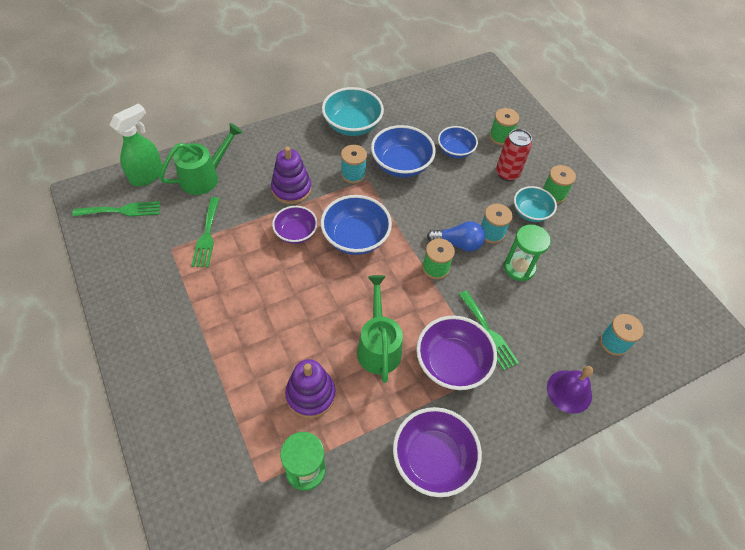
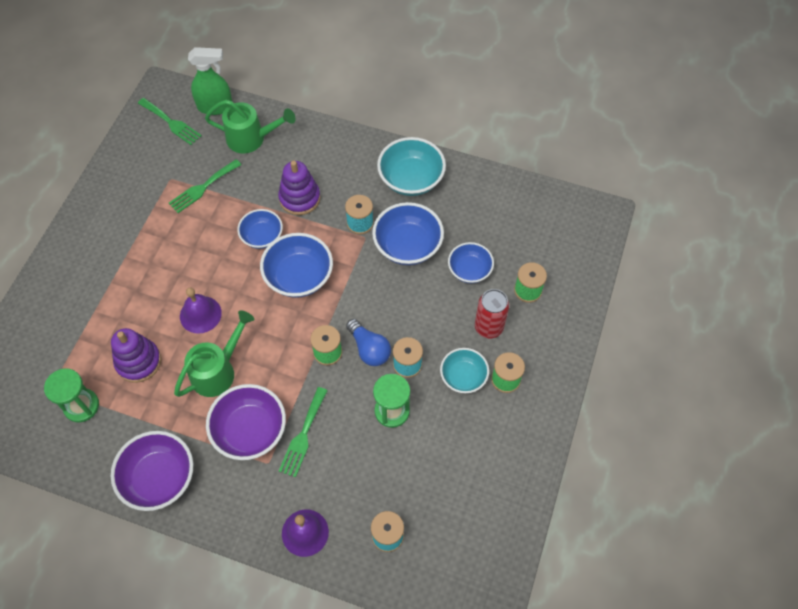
camera: 50 degrees right, 5 degrees up
(296, 233) = (262, 236): purple bowl -> blue bowl
(316, 320) = (200, 314): none -> purple bell

